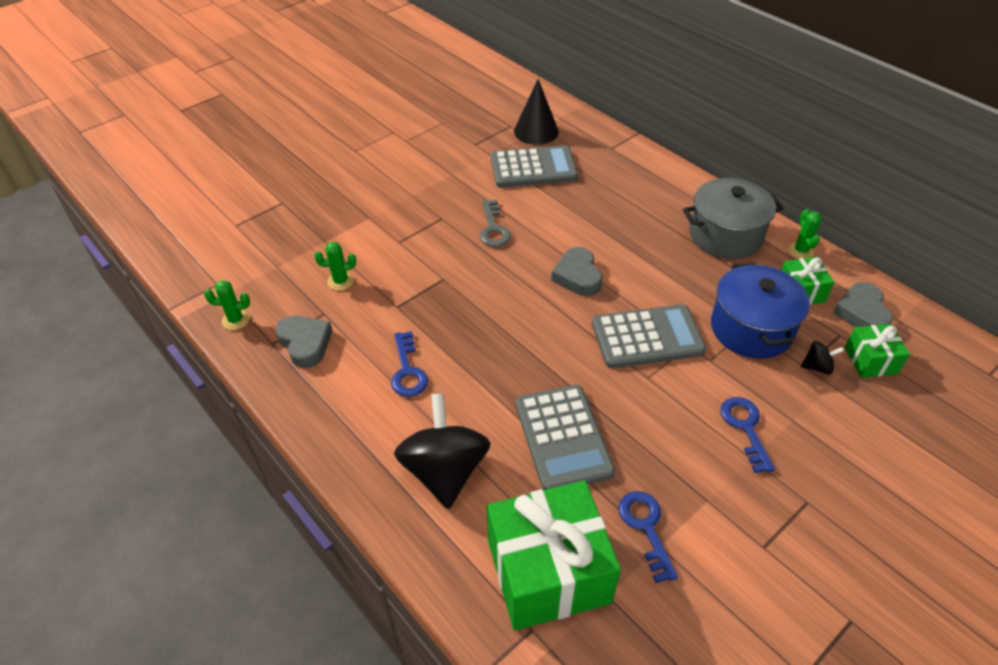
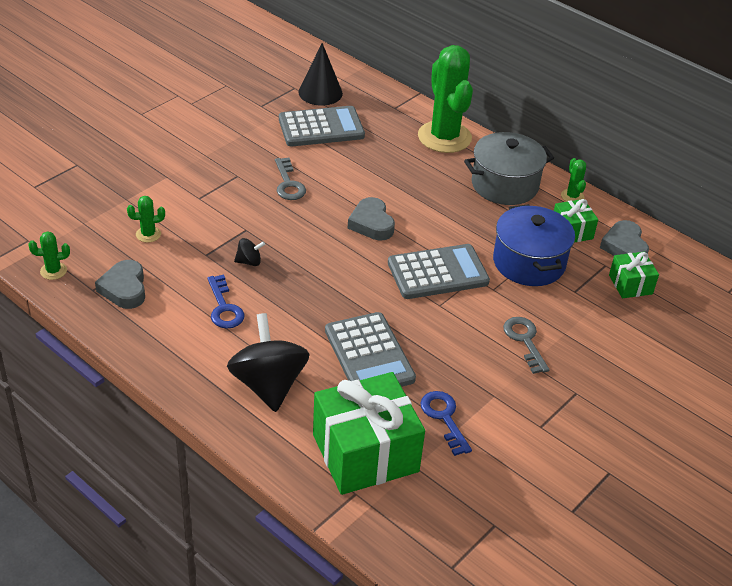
camera: 10 degrees left, 5 degrees down
(305, 343) = (124, 289): grey heart -> grey heart turned 150 degrees counterclockwise
(662, 181) = (444, 137): none -> green cactus
(745, 428) = (525, 341): blue key -> grey key
(817, 367) = (585, 291): black spinning top -> black spinning top (249, 262)

